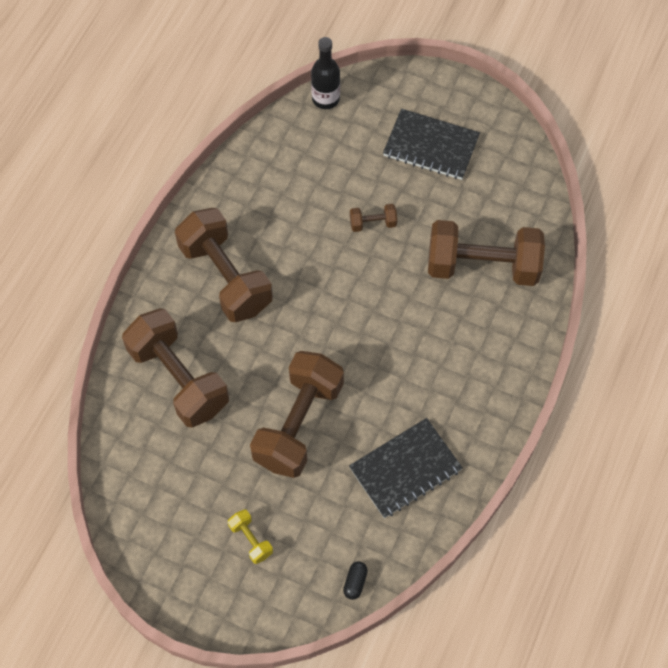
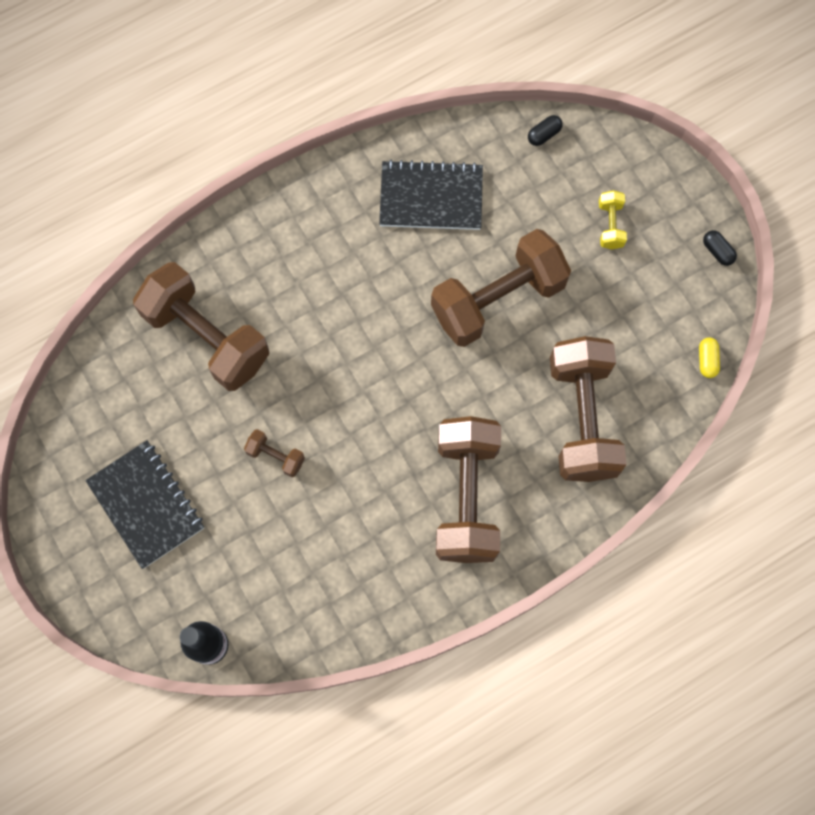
camera: 145 degrees left, 10 degrees up
(110, 480) = (707, 360): none -> yellow capsule
(151, 575) = (717, 251): none -> black capsule

